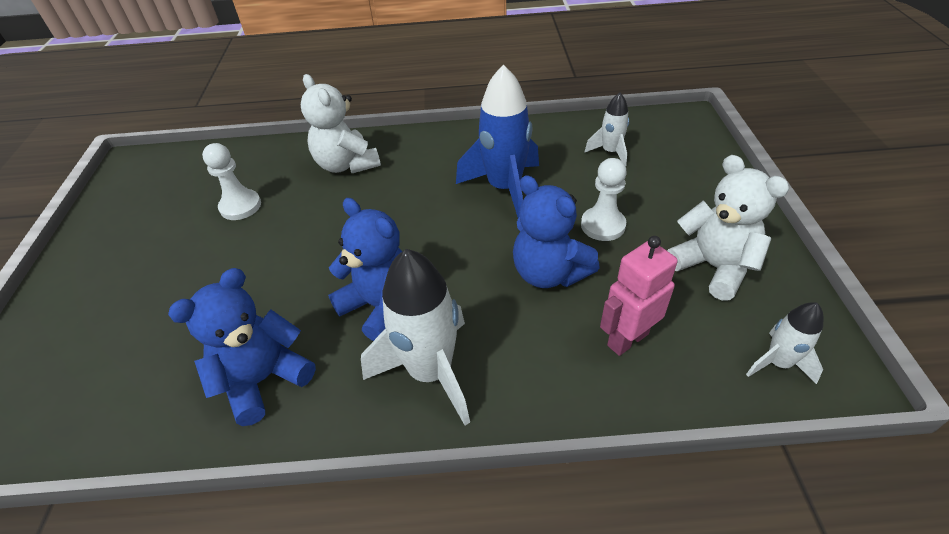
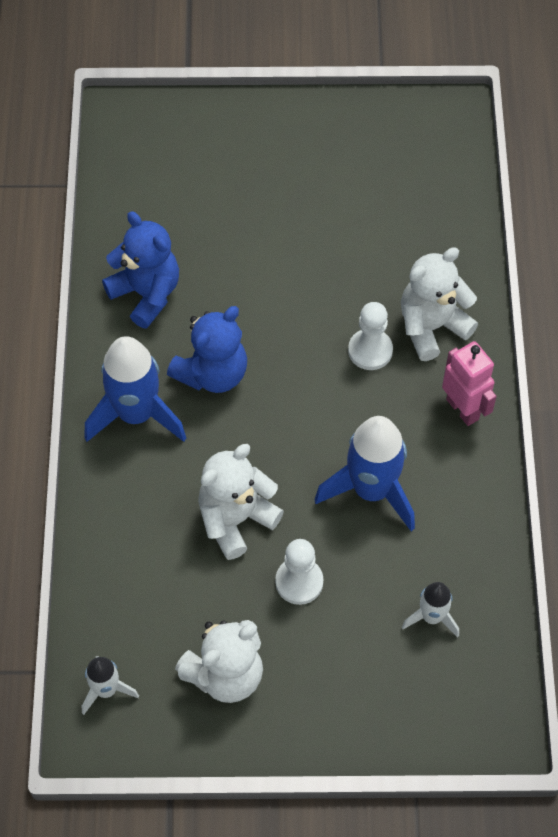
camera: 90 degrees right, 15 degrees up
(240, 206) = (367, 234): white pawn -> white pawn (370, 350)
(430, 372) = (136, 414): white rocket -> blue rocket
(549, 273) = (236, 519): blue teddy bear -> white teddy bear
(627, 339) = (148, 573): pink robot -> pink robot (463, 409)

